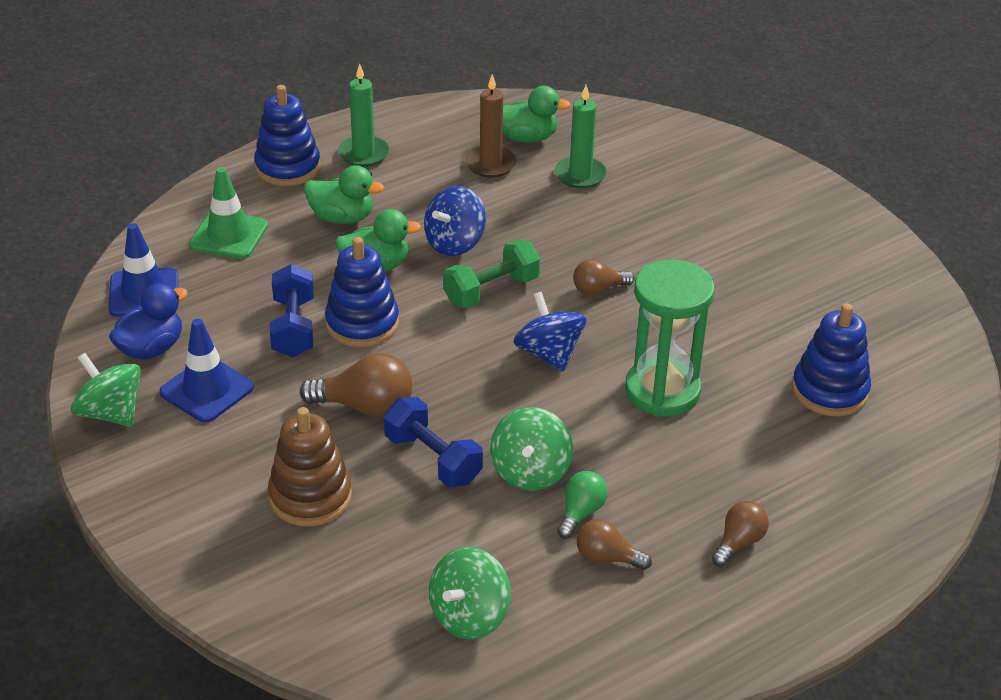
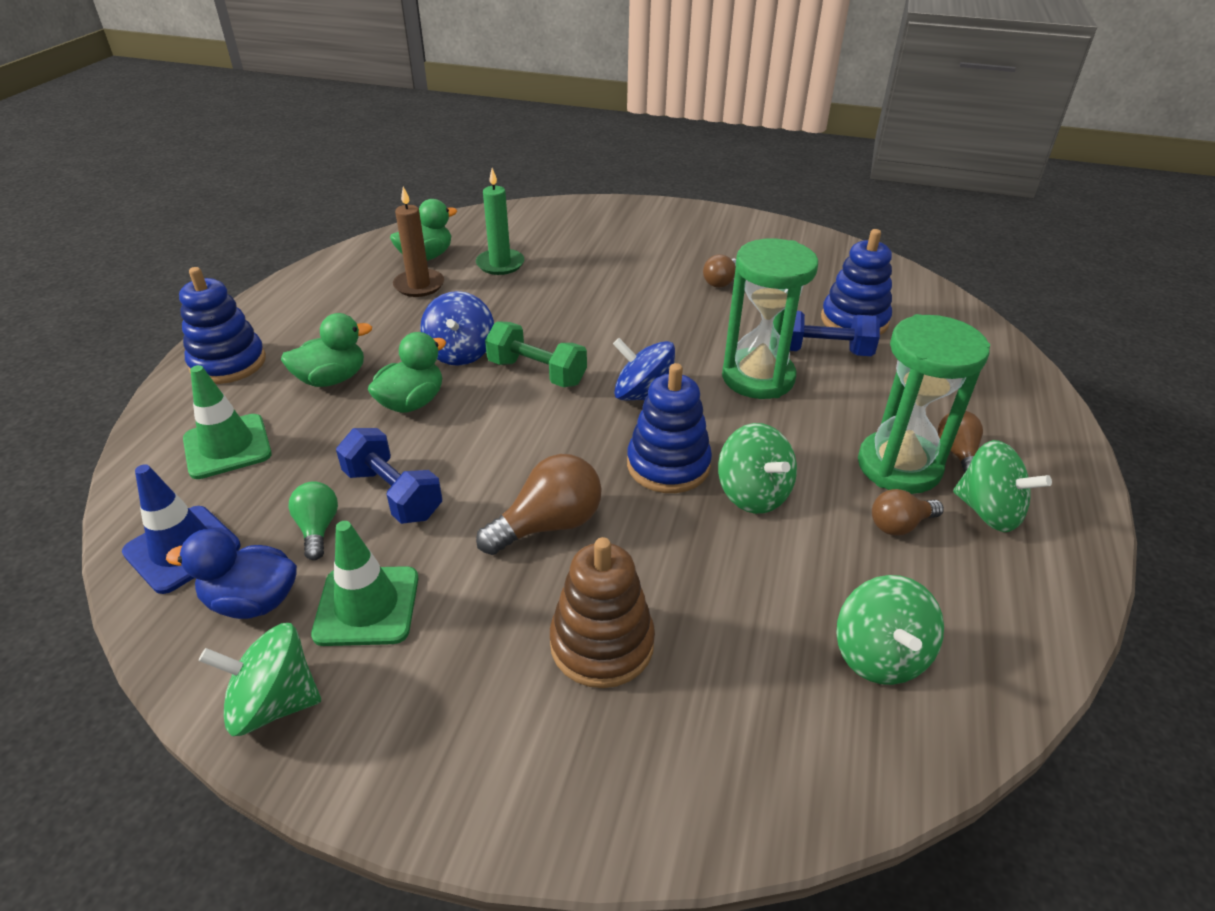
camera: 40 degrees left, 0 degrees up
(151, 349) = (252, 601): blue duck -> blue duck turned 90 degrees counterclockwise
(207, 390) = (367, 606): blue traffic cone -> green traffic cone
(362, 323) = (457, 455): blue stacking toy -> blue stacking toy (668, 465)
(364, 154) = (294, 322): green candle -> none
(432, 459) = (665, 534): blue dumbbell -> blue dumbbell (823, 351)
(491, 291) = (537, 373): green dumbbell -> green dumbbell turned 75 degrees counterclockwise
(580, 513) = (832, 502): green light bulb -> green light bulb (318, 528)
(598, 289) = (617, 332): brown light bulb -> brown light bulb (721, 282)
(673, 522) = (899, 466): none -> green hourglass
(692, 593) = (988, 511): none -> green spinning top

